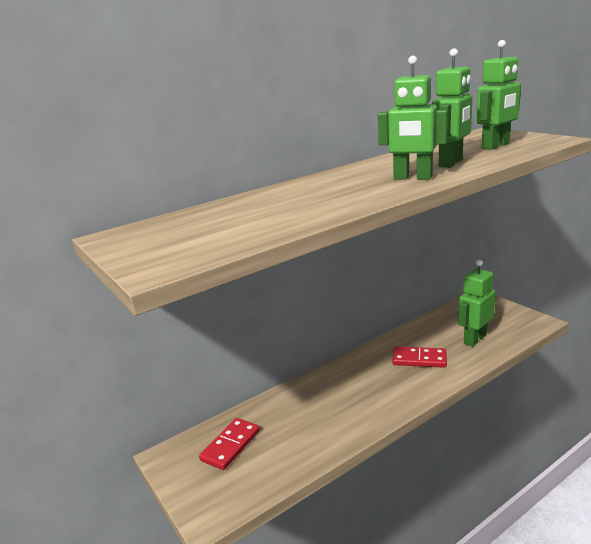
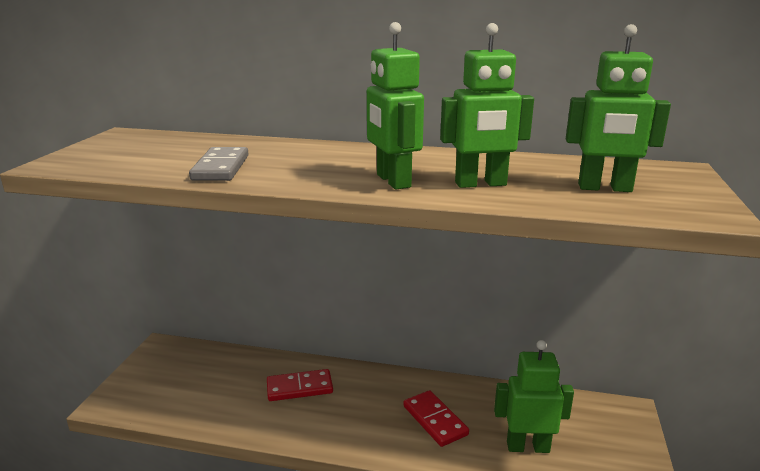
camera: 45 degrees right, 0 degrees up
(230, 445) = (196, 370): red domino -> red domino (299, 388)
(296, 213) = (220, 168): none -> grey domino

